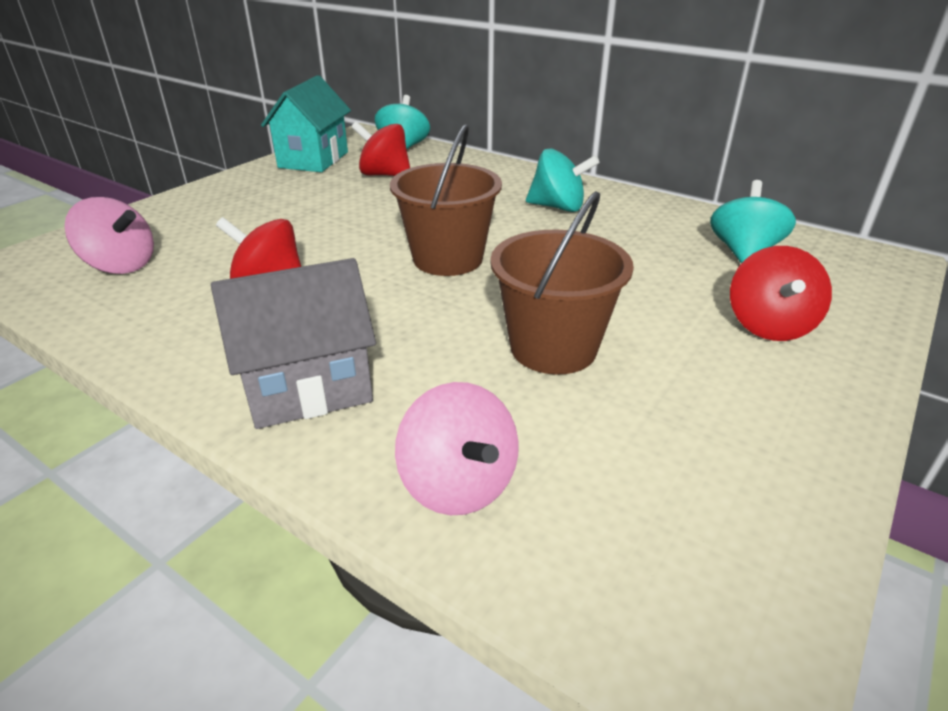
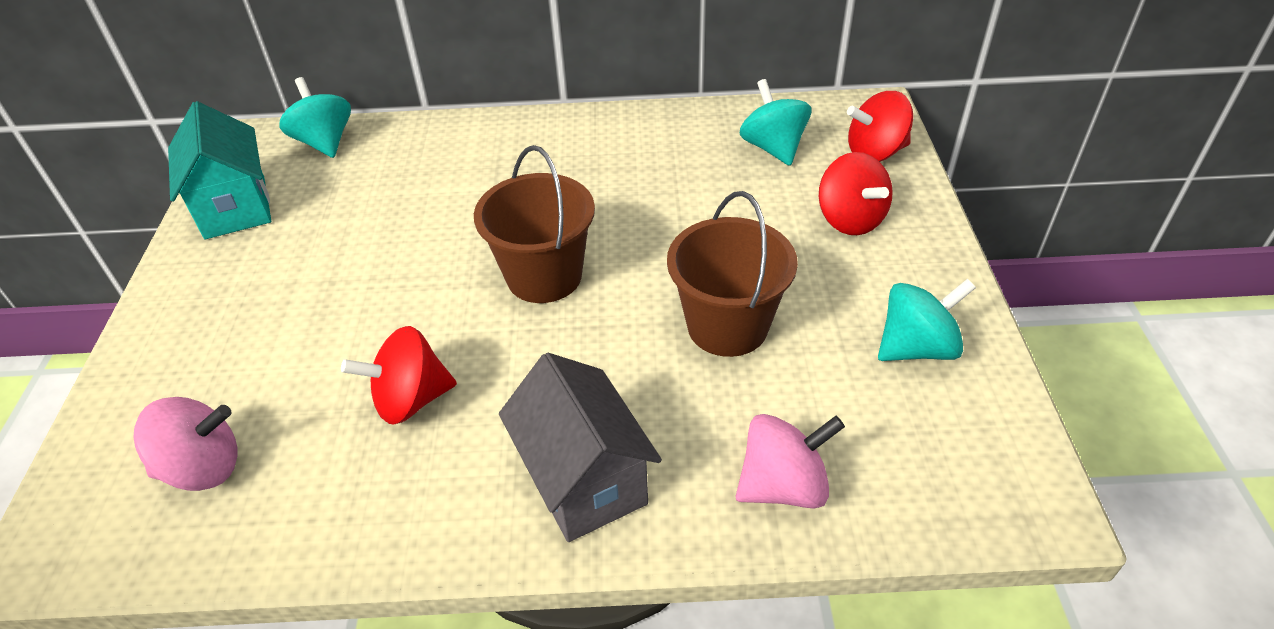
camera: 35 degrees left, 10 degrees up
(308, 388) = (584, 480): grey house -> grey house turned 60 degrees counterclockwise
(384, 175) = (351, 194): red spinning top -> red spinning top (875, 152)
(458, 484) = (783, 485): pink spinning top -> pink spinning top turned 45 degrees counterclockwise
(558, 207) = (577, 161): turquoise spinning top -> turquoise spinning top (916, 348)

